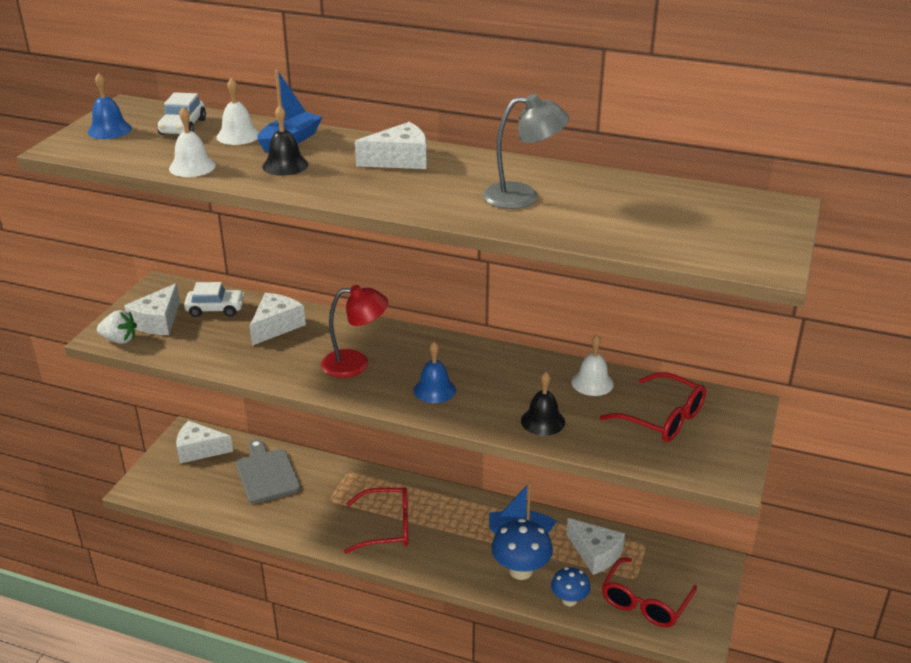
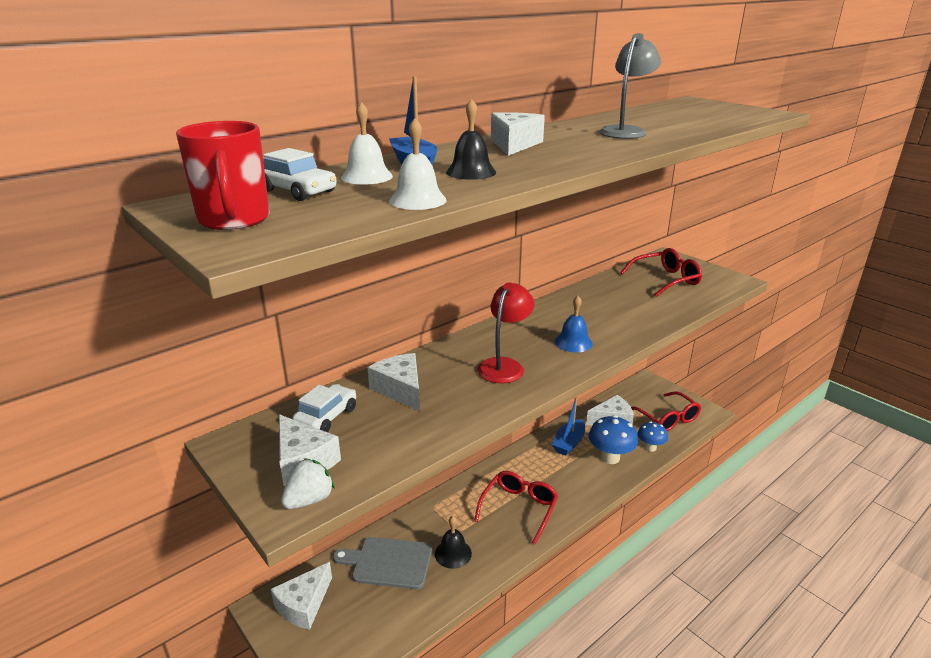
camera: 60 degrees left, 5 degrees down
(109, 130) = (234, 220): blue bell -> red mug
(543, 421) = (644, 315): black bell -> black bell (453, 553)
(592, 383) = (610, 288): white bell -> none

